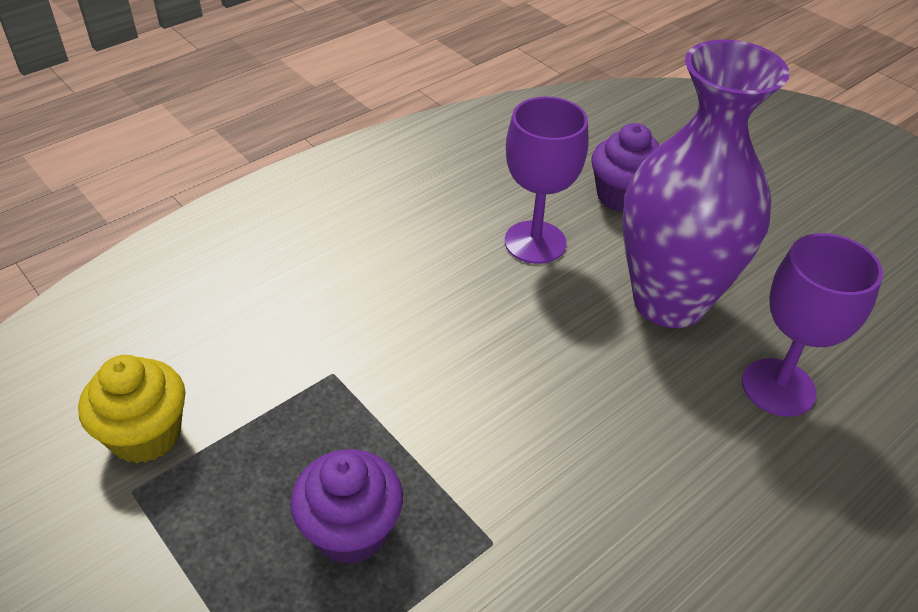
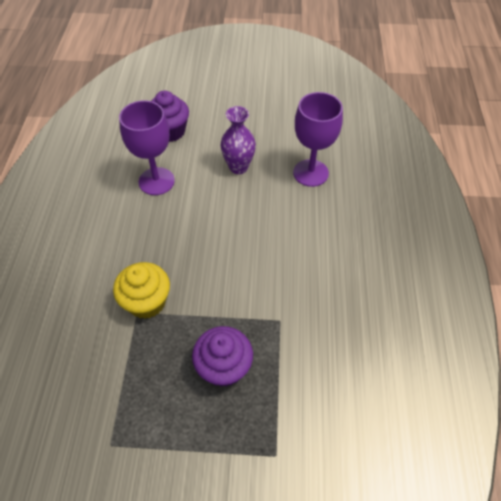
camera: 45 degrees left, 10 degrees up
(146, 435) = (84, 417): yellow cupcake -> yellow cupcake (147, 302)
(669, 301) = (238, 167): purple vase -> purple vase, size x0.49

